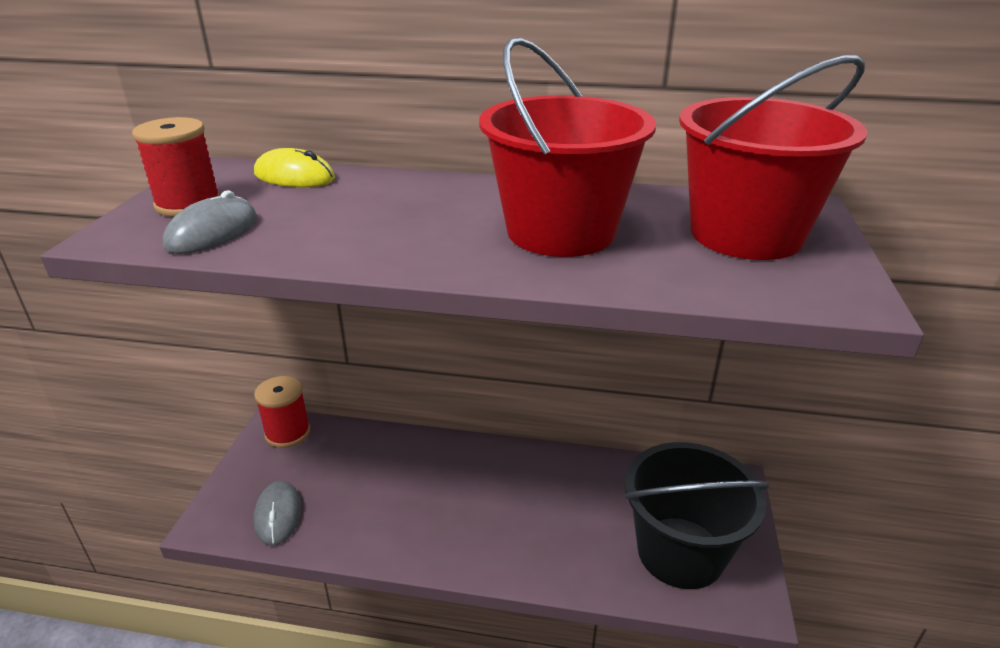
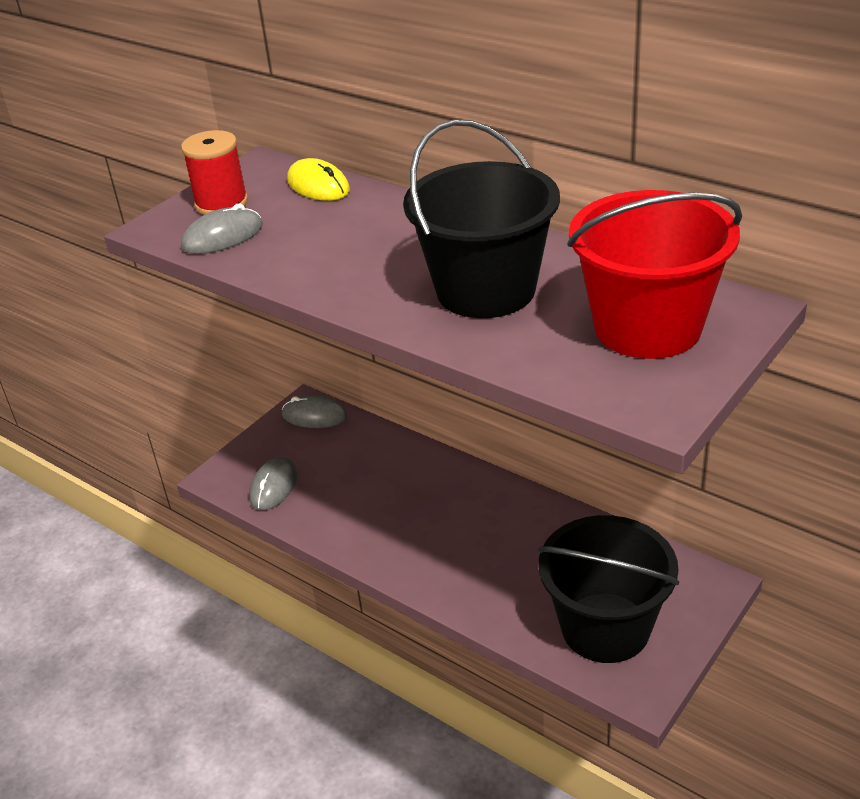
camera: 30 degrees right, 5 degrees up
(287, 433) = (314, 415): red spool -> grey mouse
(560, 232) = (486, 290): red bucket -> black bucket

